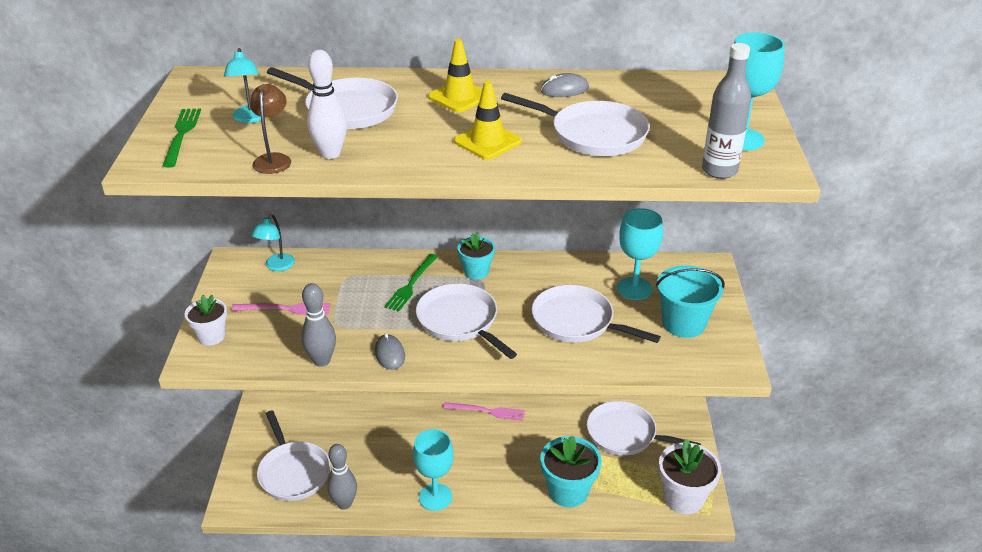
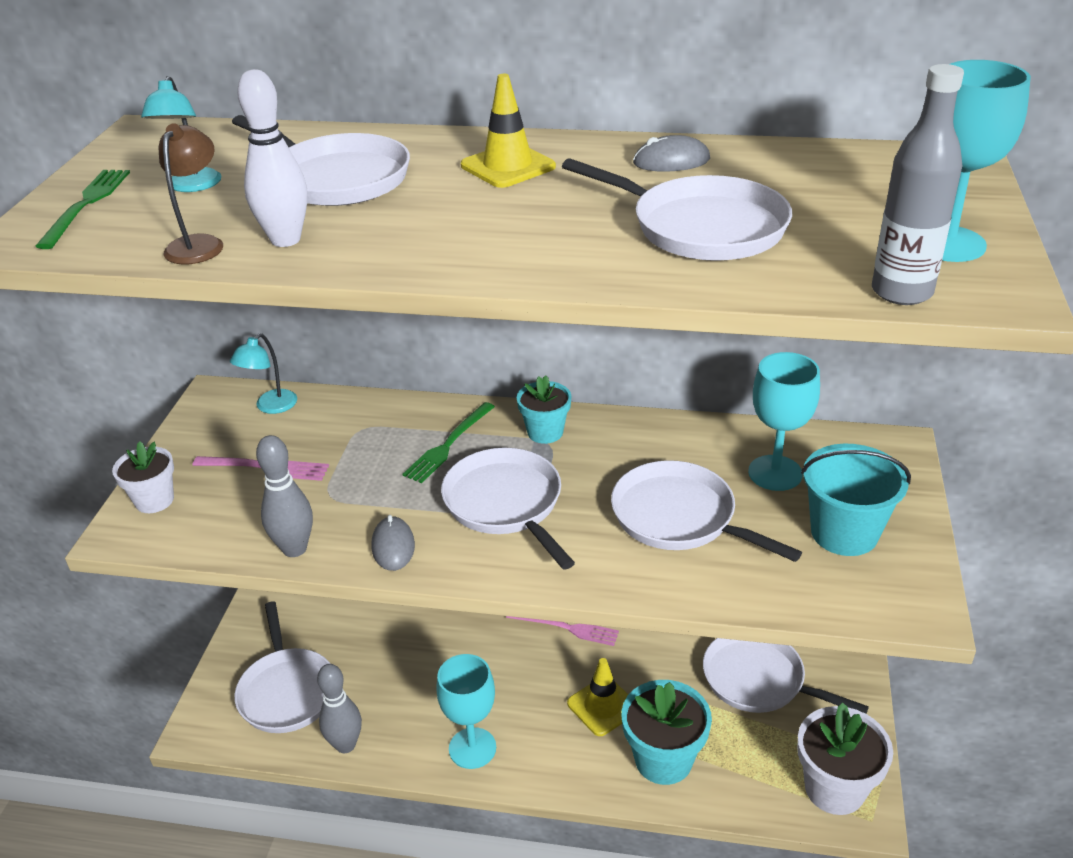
camera: 10 degrees right, 0 degrees up
(487, 141) = (530, 231): yellow traffic cone -> yellow traffic cone (602, 706)

